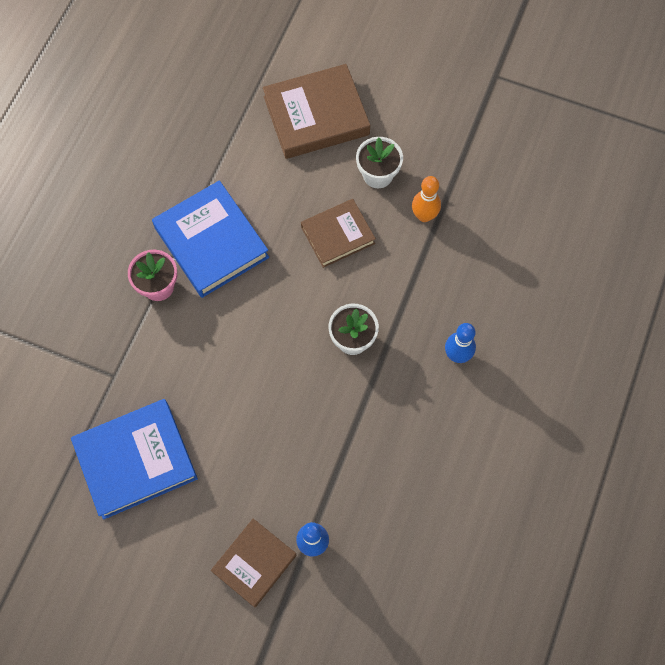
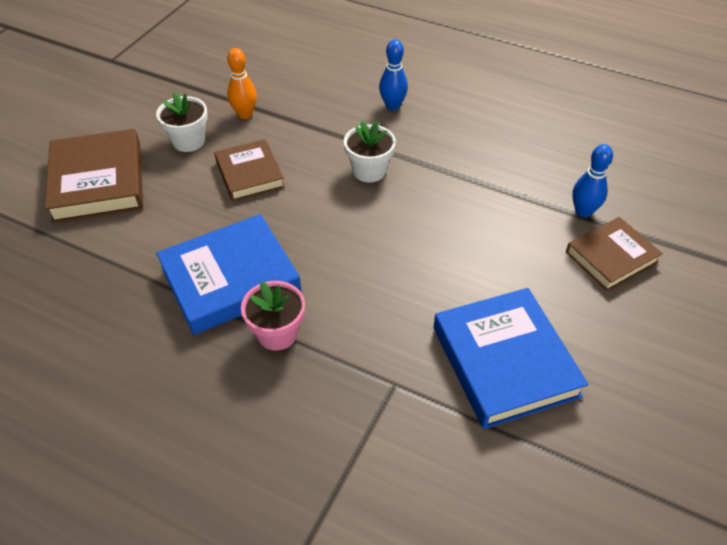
camera: 85 degrees left, 20 degrees down
(254, 563) = (611, 257): brown book -> brown book turned 75 degrees counterclockwise

